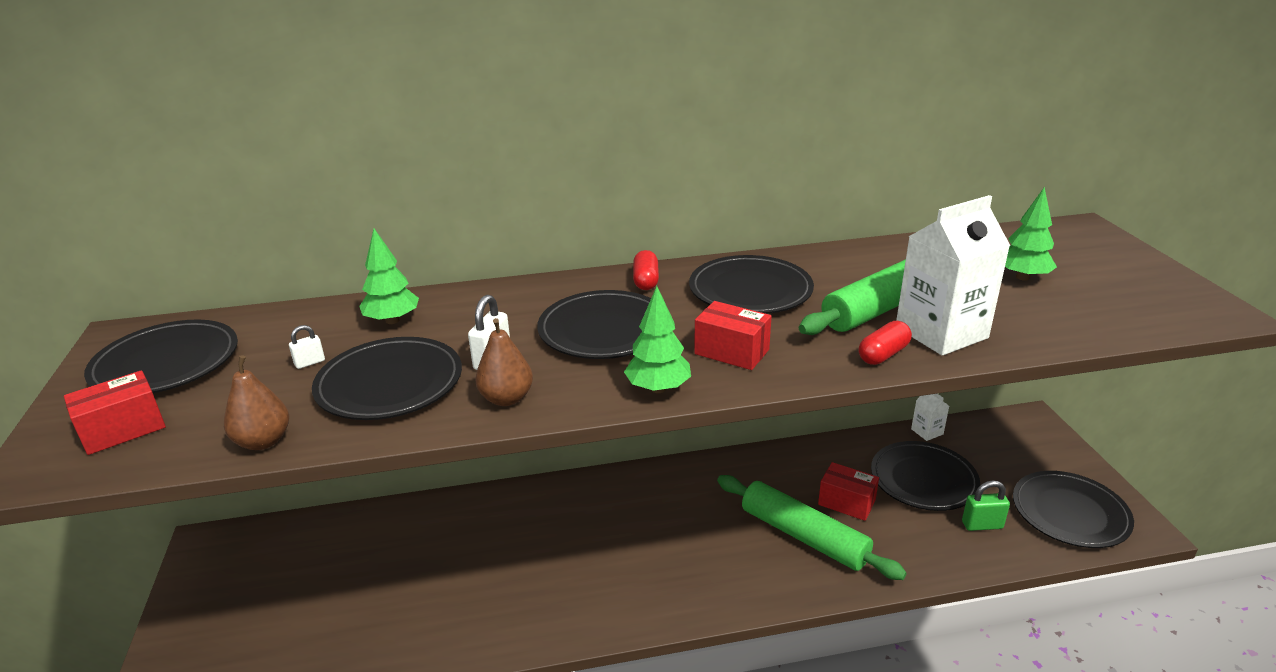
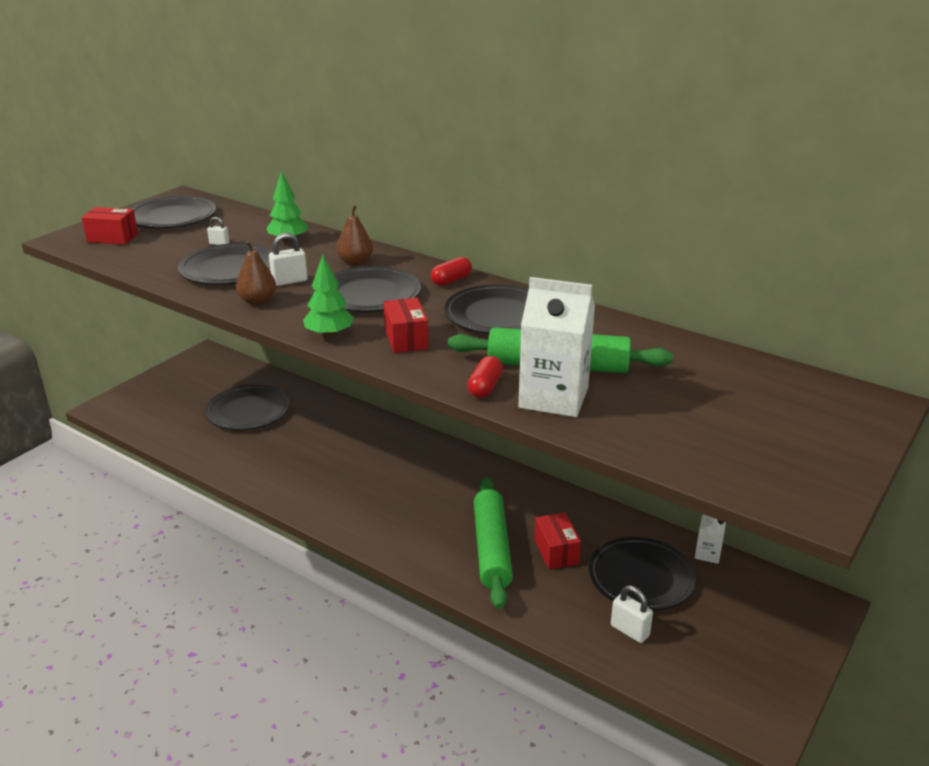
camera: 45 degrees right, 0 degrees up
(263, 441) = (143, 268): brown pear -> brown pear (355, 263)
(883, 354) = (485, 387): red capsule -> red capsule turned 75 degrees counterclockwise
(982, 525) = (629, 631): green padlock -> white padlock
(1022, 277) = (711, 402): green tree -> none
(1070, 513) = (720, 676): black plate -> black plate (248, 411)

